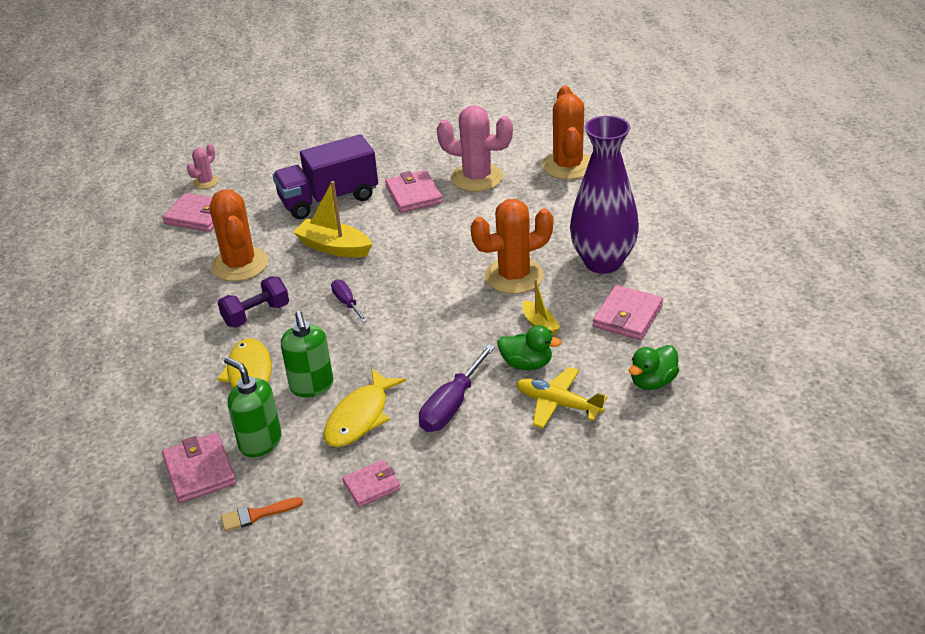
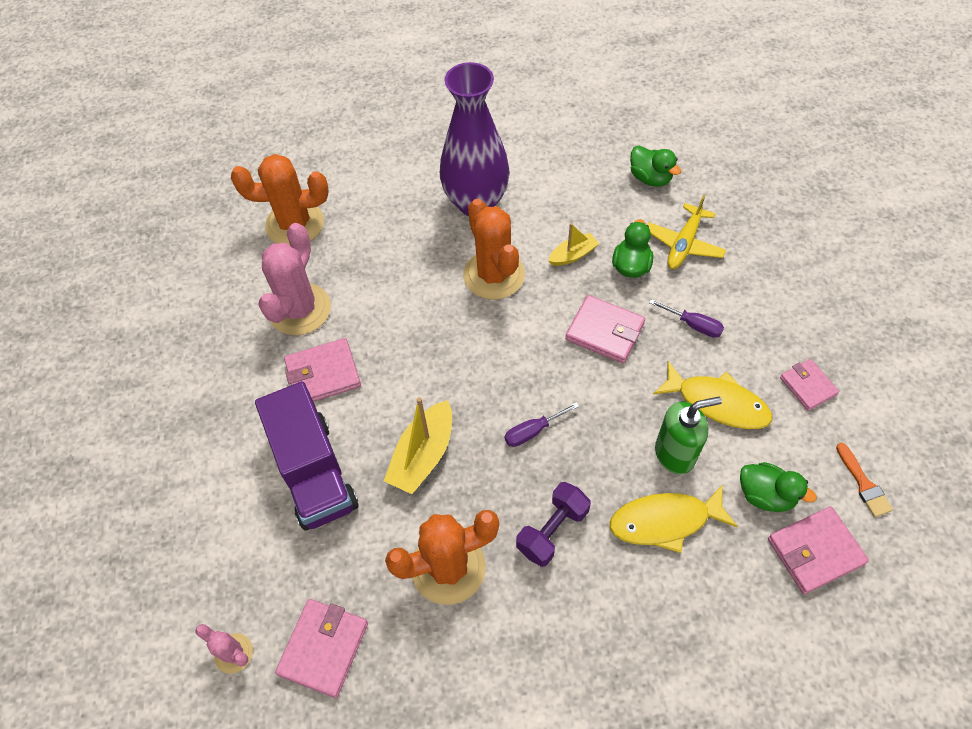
camera: 90 degrees left, 20 degrees up
(256, 315) = (552, 530): purple dumbbell -> purple dumbbell turned 75 degrees clockwise
(260, 442) = (765, 495): green soap dispenser -> green duck
(451, 405) = (693, 325): purple screwdriver -> purple screwdriver, size x0.61
(628, 316) = (560, 189): pink wallet -> pink wallet (605, 331)

